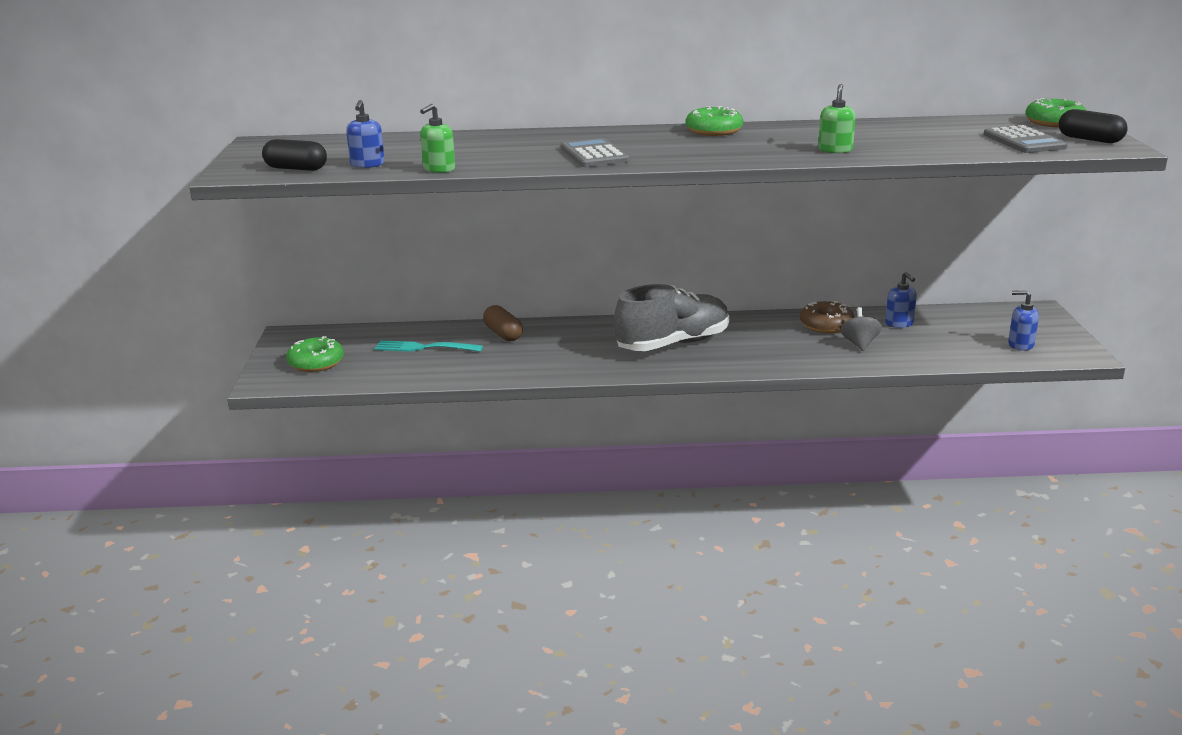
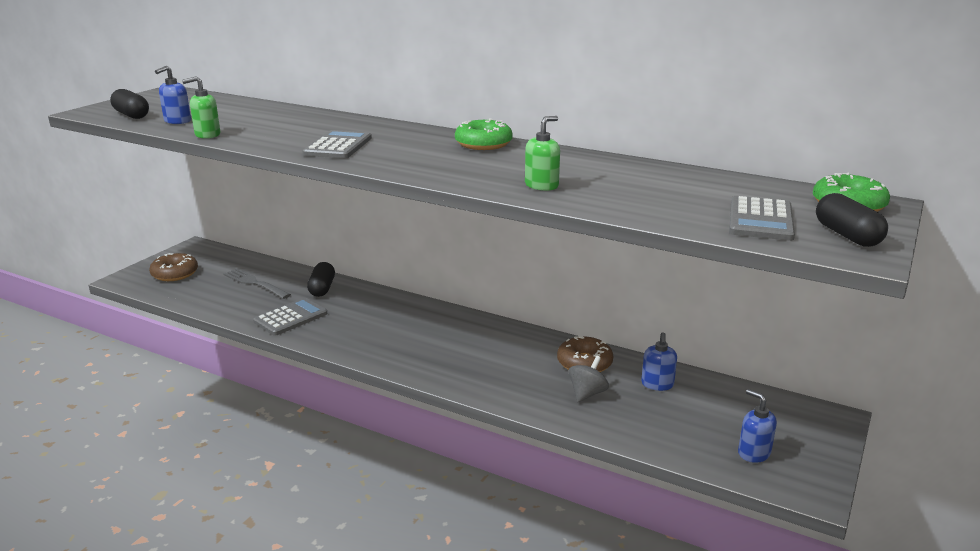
camera: 30 degrees right, 0 degrees up
(316, 363) = (175, 274): green donut -> brown donut
(425, 347) = (255, 283): turquoise fork -> grey fork
(503, 334) = (322, 288): brown capsule -> black capsule
(516, 364) = (290, 317): none -> grey calculator
(673, 344) = (428, 338): grey shoe -> none

